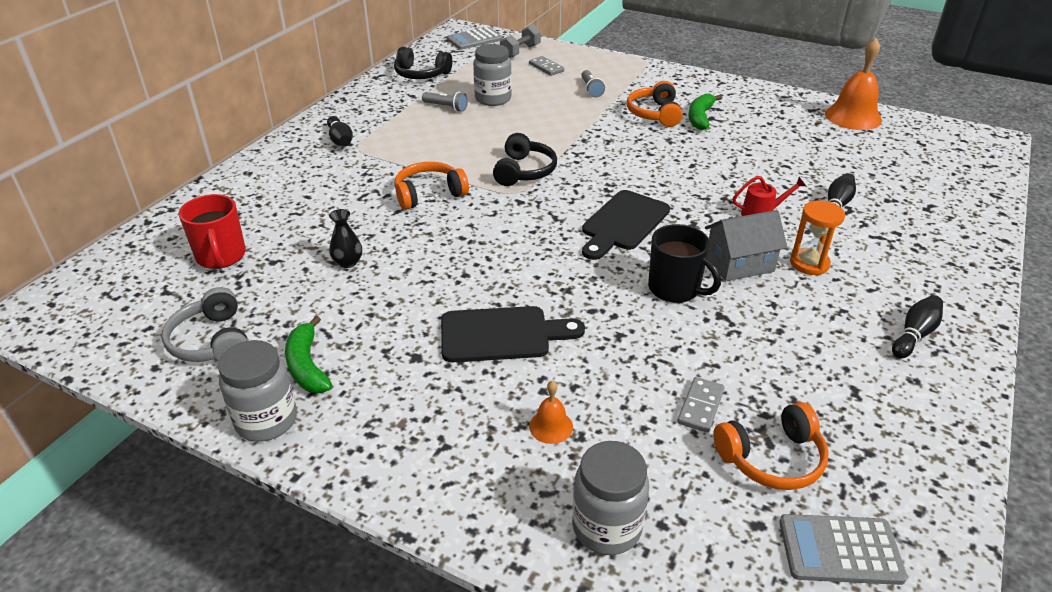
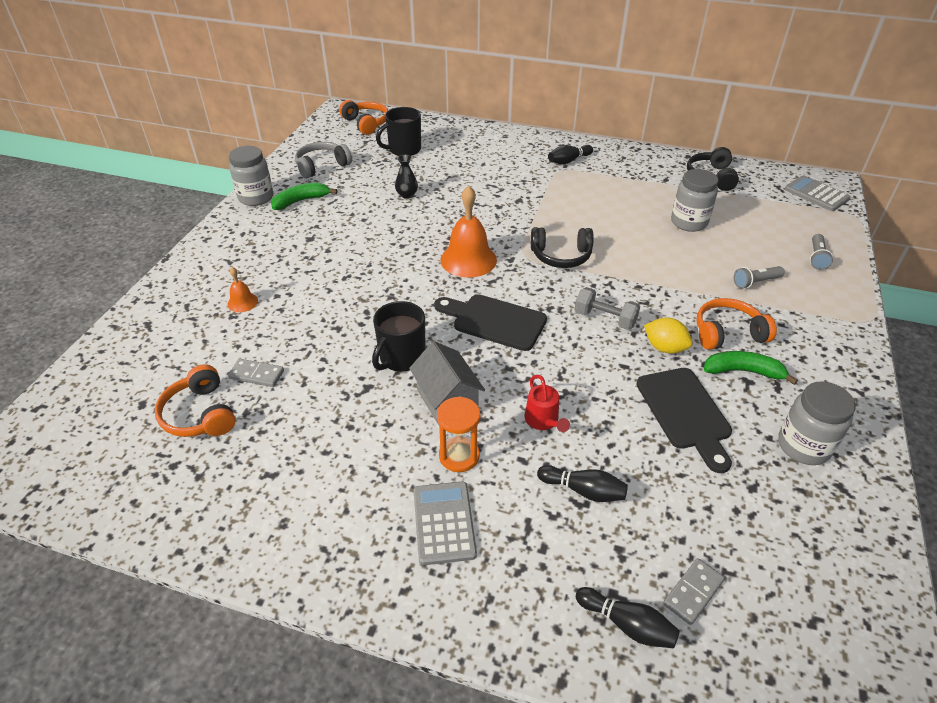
camera: 80 degrees right, 5 degrees up
(221, 256) = (404, 149): red mug -> black mug
(429, 194) = (504, 213): orange headphones -> orange headphones (366, 123)
(446, 107) = (654, 199): grey flashlight -> grey flashlight (816, 257)
(502, 335) = (334, 271): black cutting board -> black cutting board (685, 413)
(520, 52) = (811, 226): grey dumbbell -> grey dumbbell (605, 319)
(546, 67) = (786, 247): grey domino -> grey domino (693, 592)
(606, 527) = (155, 333): grey jar -> grey jar (803, 446)
(670, 143) = (664, 348): none -> yellow lemon
(840, 550) = (111, 447): grey calculator -> grey calculator (444, 523)
(853, 117) = (850, 537): orange bell -> orange bell (468, 259)
(914, 335) = (350, 534): black bowling pin -> black bowling pin (627, 624)

